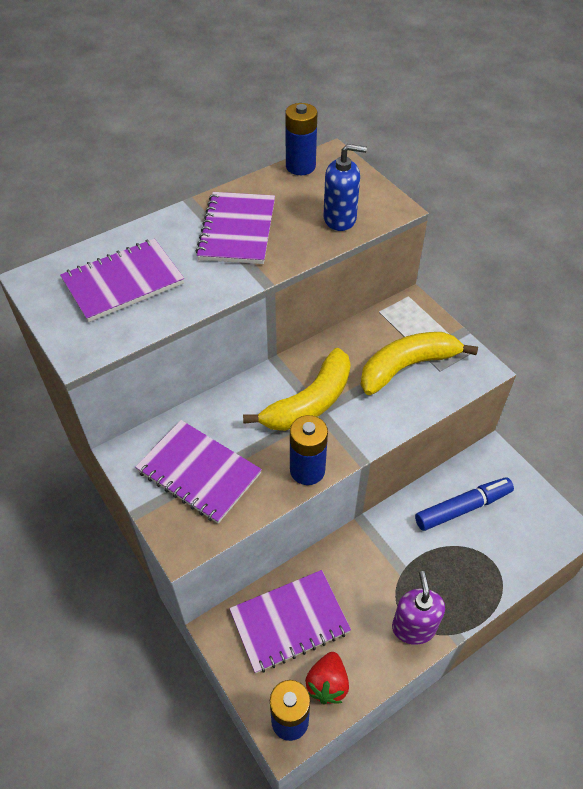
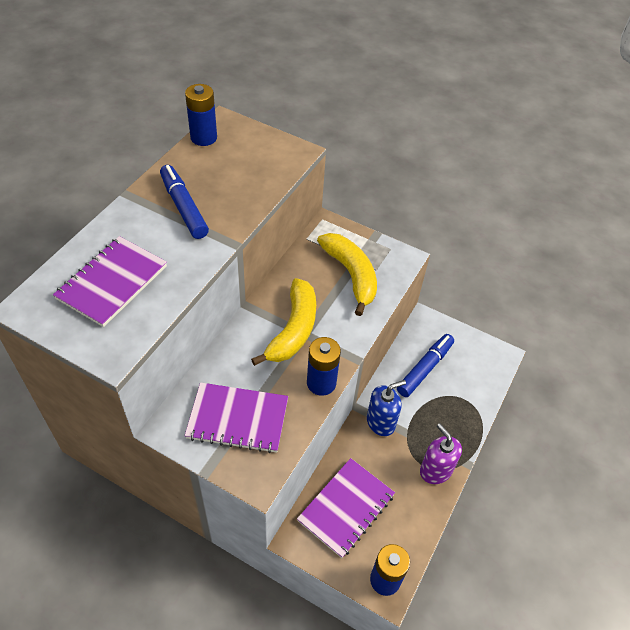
camera: 30 degrees left, 0 degrees up
(237, 230) = (183, 207): purple notebook -> blue marker
(327, 684) = (397, 540): red strawberry -> none
(340, 219) = (261, 173): blue soap dispenser -> blue soap dispenser (381, 422)
(407, 367) = (351, 275): yellow banana -> yellow banana turned 120 degrees clockwise

